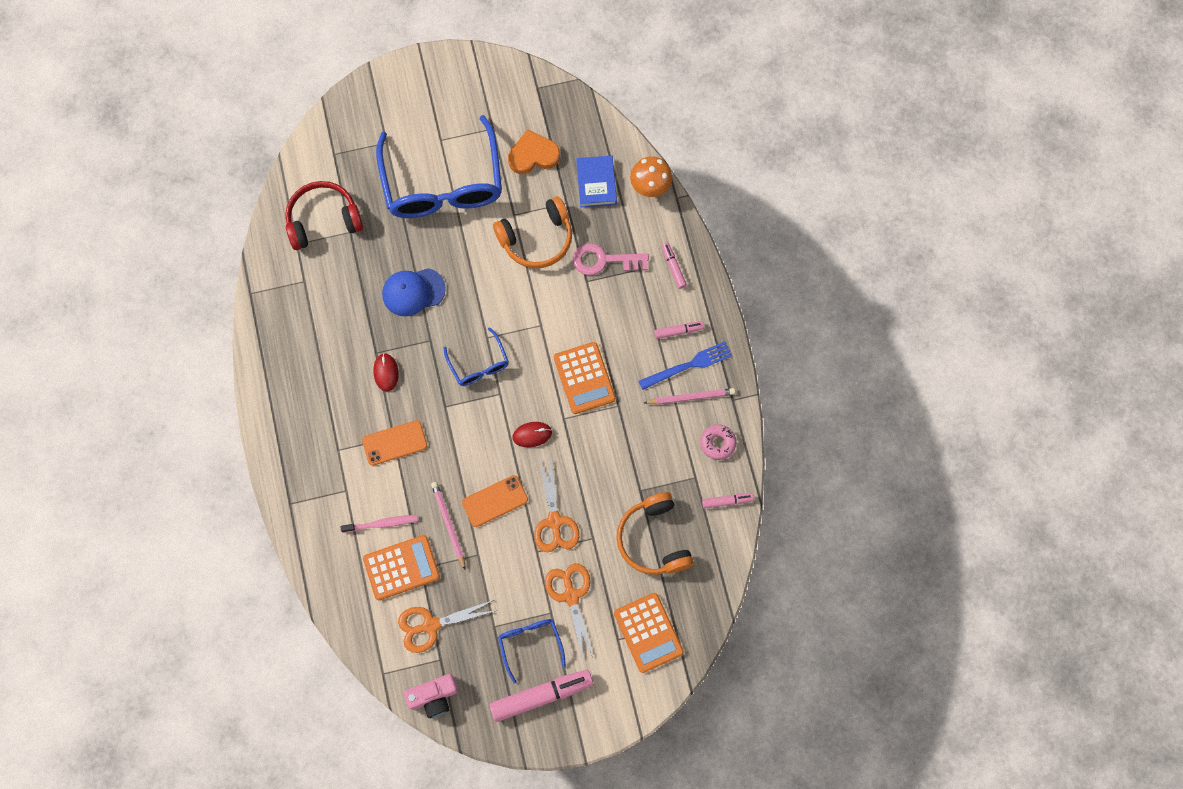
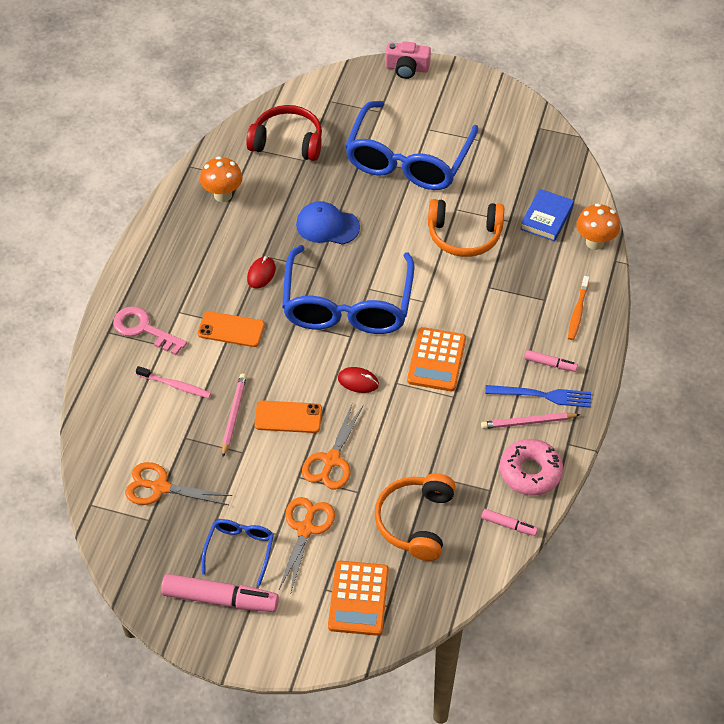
camera: 30 degrees right, 20 degrees down
(300, 308) = (223, 195): none -> orange mushroom
(401, 567) = (168, 428): orange calculator -> none
(434, 697) = (121, 547): pink camera -> pink camera (407, 68)
(479, 364) = (347, 305): blue glasses -> blue glasses, size x2.17
(533, 155) = (502, 173): orange heart -> none
(603, 260) = (515, 278): pink key -> pink key (144, 329)
(673, 267) = (577, 312): pink marker -> orange toothbrush
(691, 397) = (528, 422): pink pencil -> pink pencil turned 150 degrees clockwise
(717, 443) = (530, 472): pink donut -> pink donut, size x1.59

